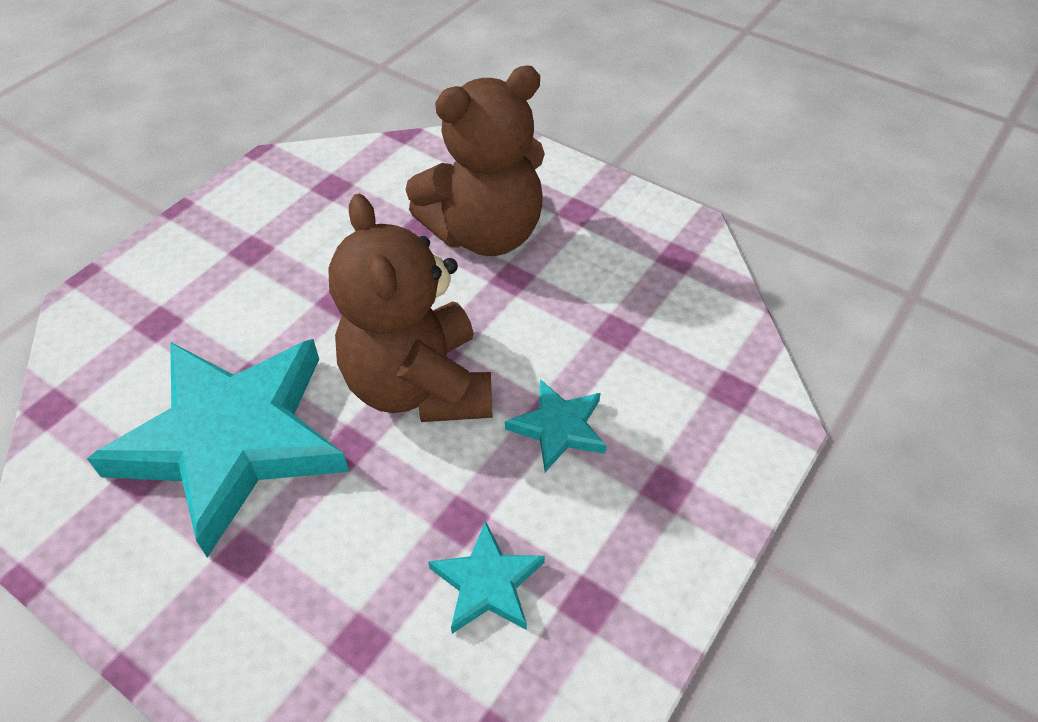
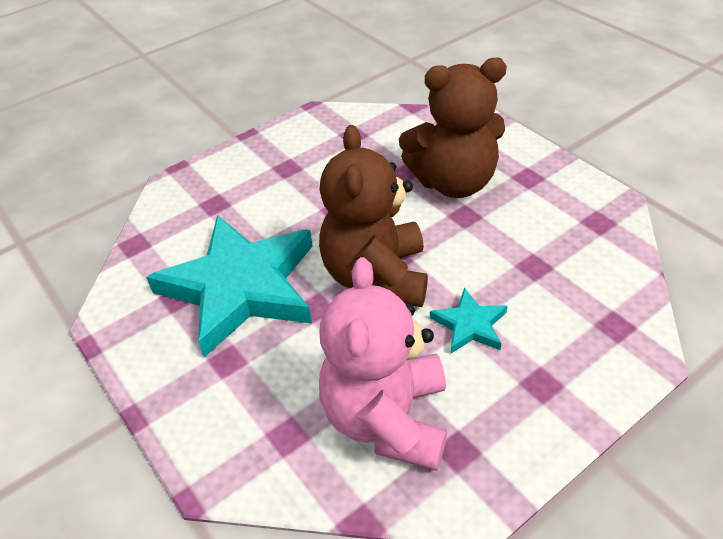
camera: 20 degrees right, 5 degrees down
(487, 583) = (387, 419): turquoise star -> pink teddy bear

